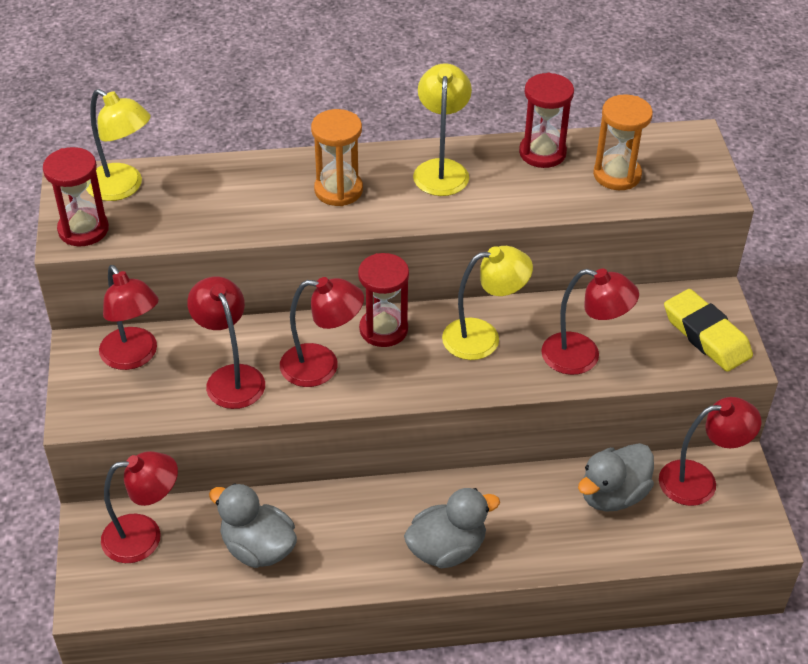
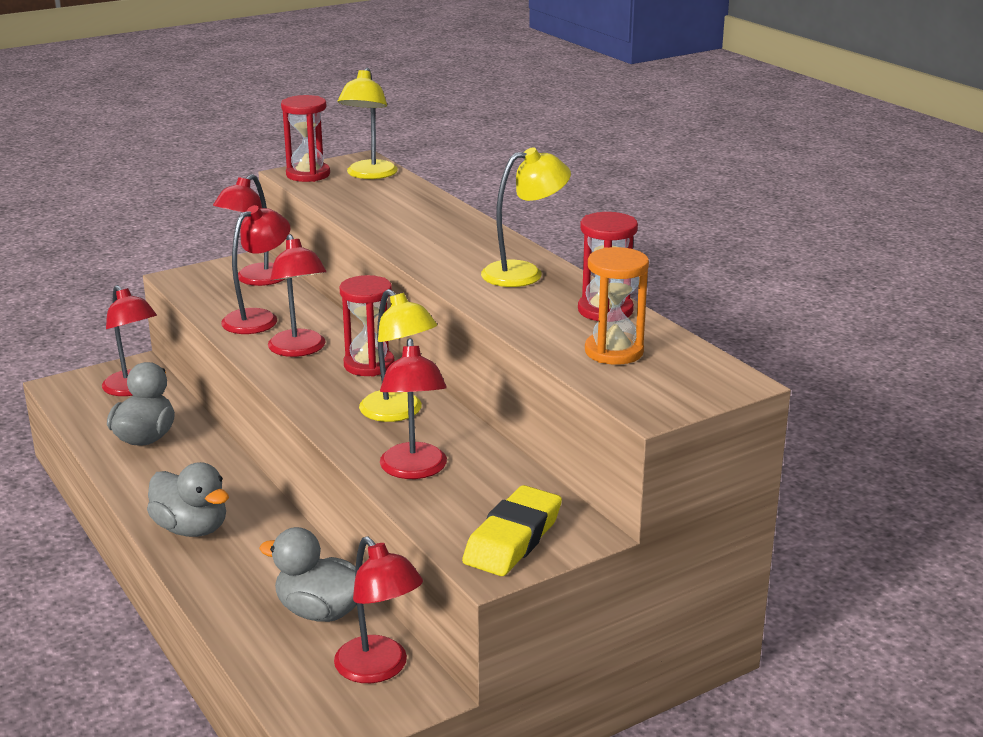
camera: 65 degrees right, 20 degrees down
(338, 190) = (447, 241): orange hourglass -> none

